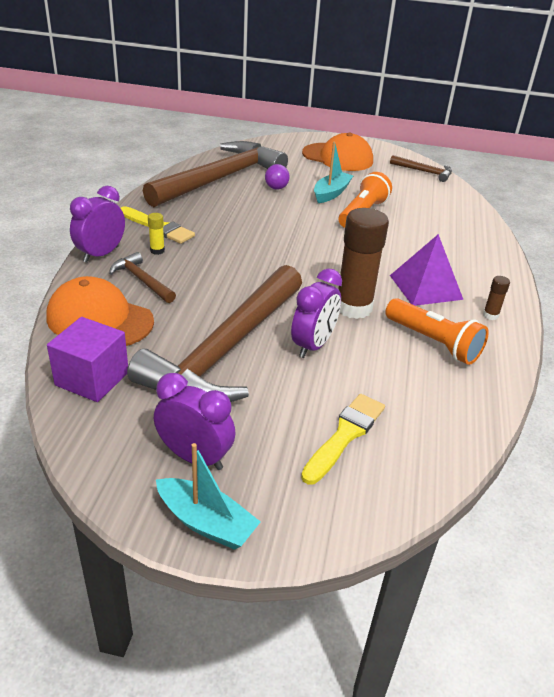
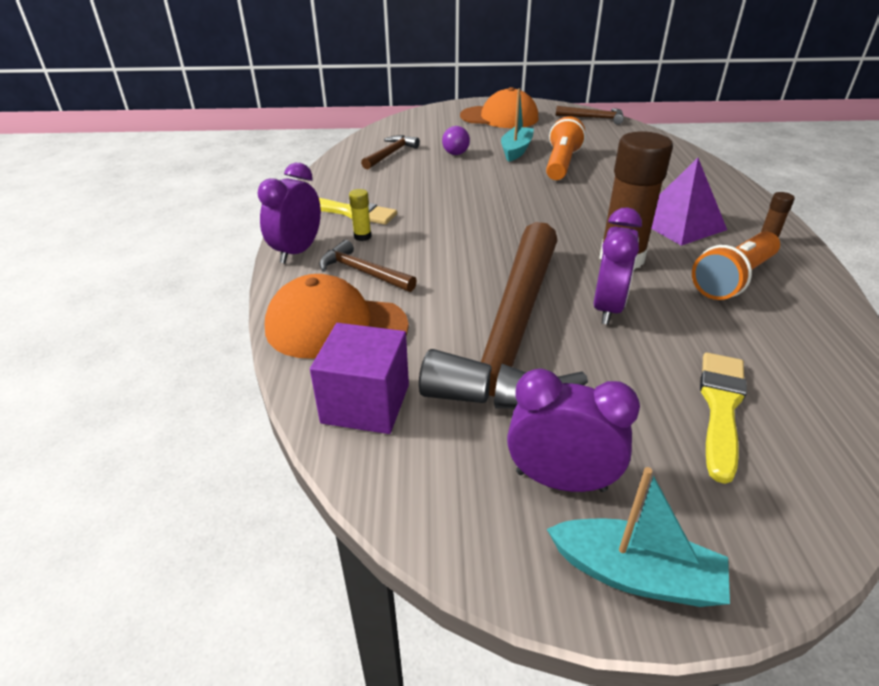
camera: 10 degrees left, 0 degrees up
(221, 179) = (391, 154): brown hammer -> brown hammer, size x0.43
(434, 342) = (733, 279): orange flashlight -> orange flashlight turned 105 degrees clockwise

